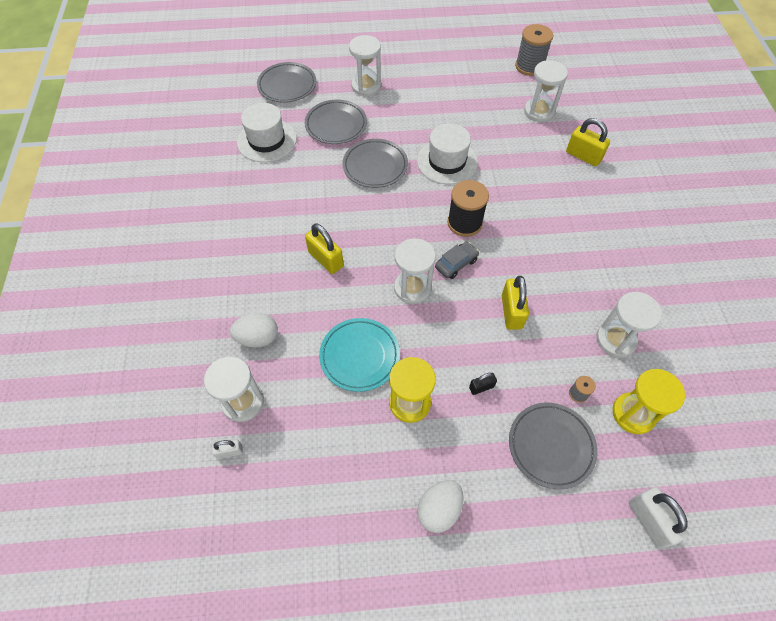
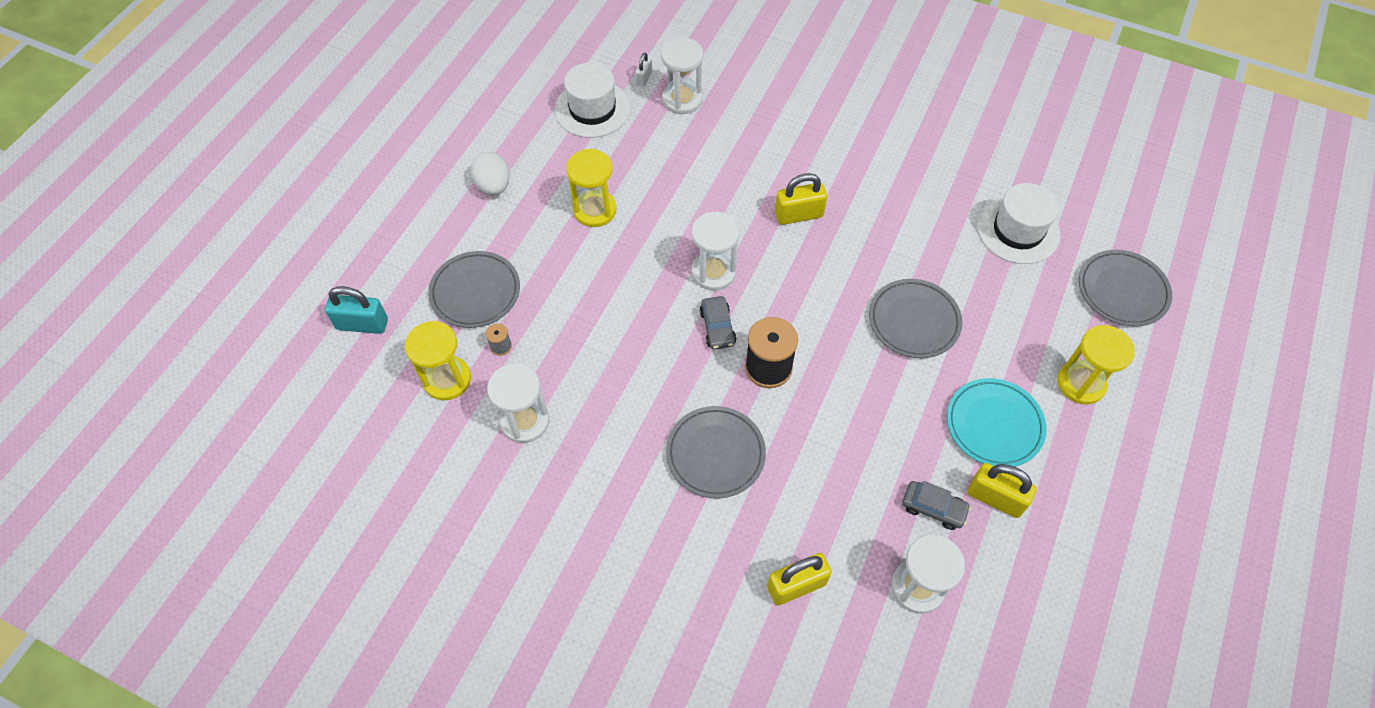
camera: 120 degrees right, 0 degrees up
(258, 338) = (739, 130): white egg -> none
(336, 125) = (1013, 312): grey plate -> grey plate (715, 454)
(359, 356) = (667, 194): turquoise plate -> turquoise plate (994, 425)
(366, 86) = (1081, 383): white hourglass -> yellow hourglass
(447, 161) = (879, 404): white hat -> white hat (592, 109)
(481, 387) = (567, 271): black padlock -> none
(491, 119) = (933, 508): none -> grey car
(511, 312) = (624, 344): yellow padlock -> yellow padlock (995, 498)
(529, 66) = (1033, 646): grey spool -> none
(649, 521) = (362, 324): white padlock -> turquoise padlock

